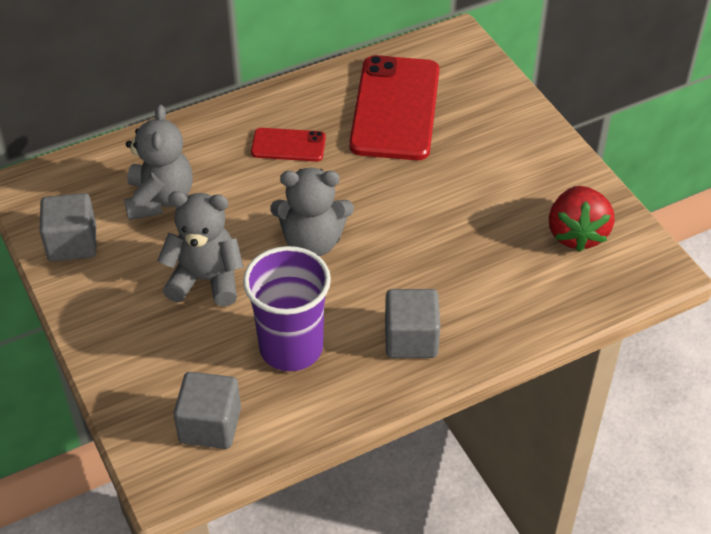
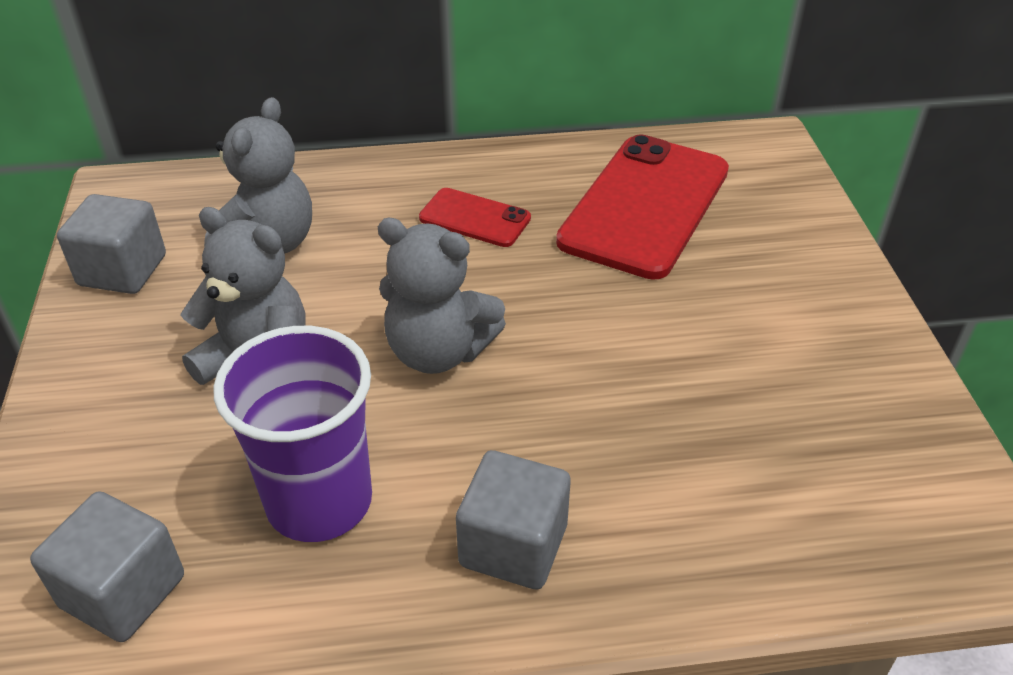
camera: 20 degrees right, 5 degrees down
(576, 234) = (862, 449): red strawberry -> none

